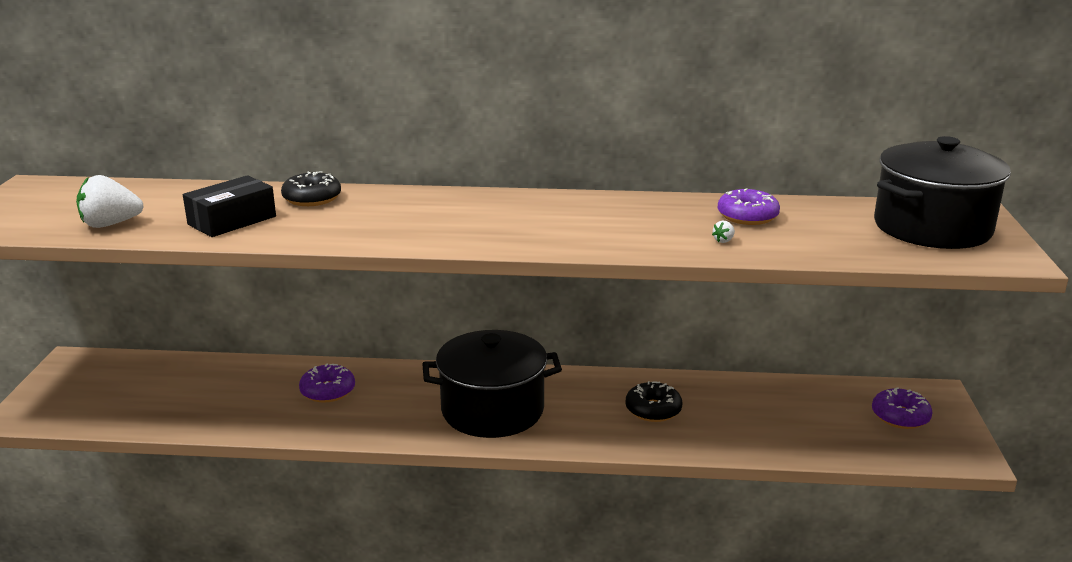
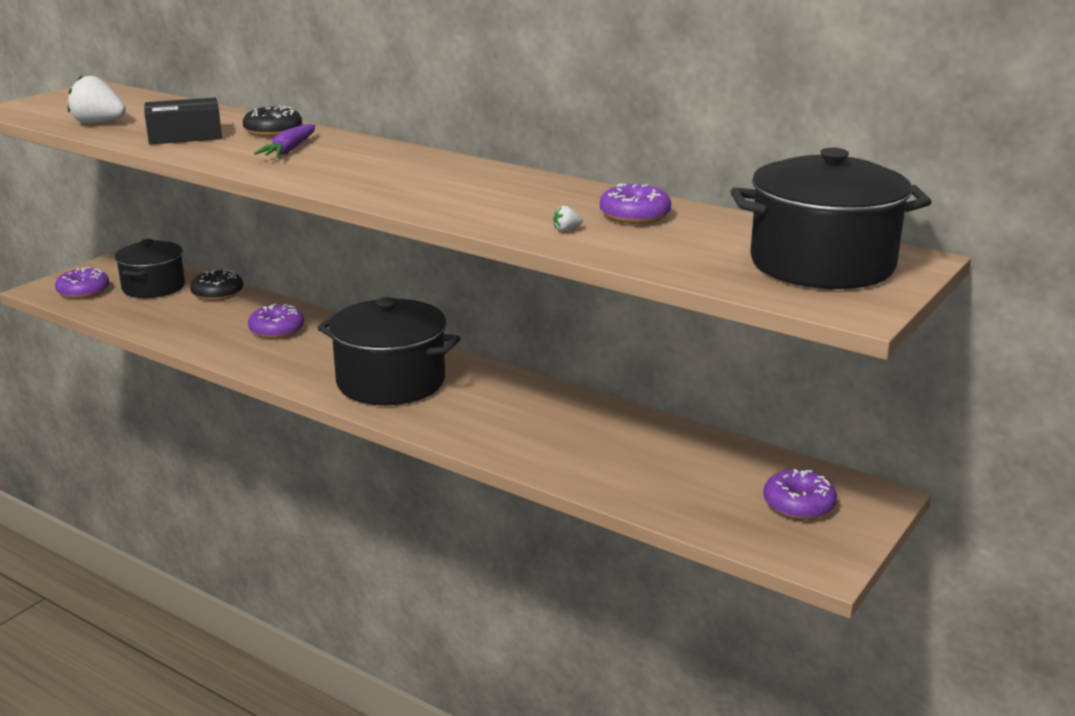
camera: 30 degrees right, 0 degrees up
(71, 406) = (83, 291): none -> purple donut
(145, 381) = (153, 287): none -> black pot
(363, 214) = (290, 150): none -> purple carrot
(653, 410) = (539, 423): black donut -> black donut (217, 293)

